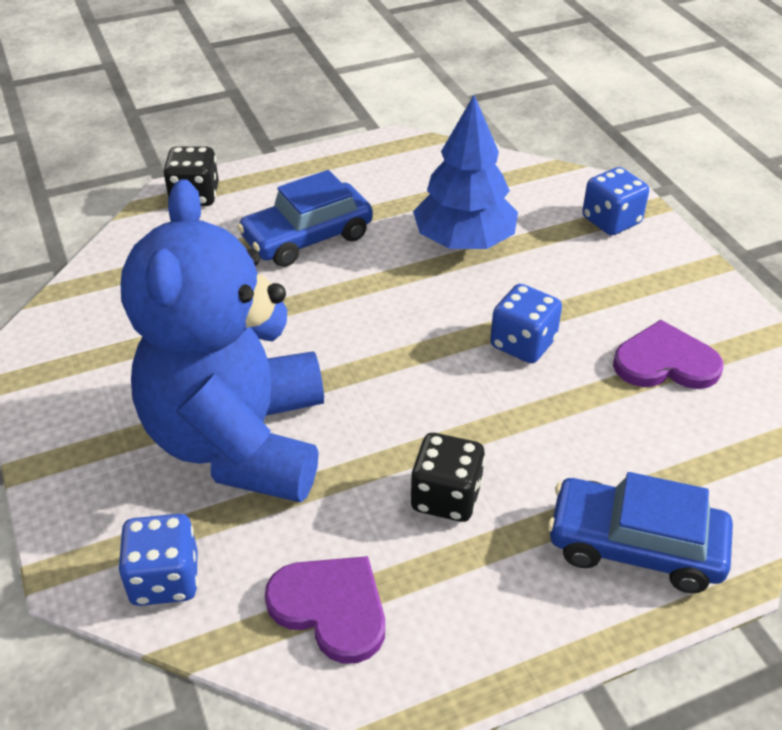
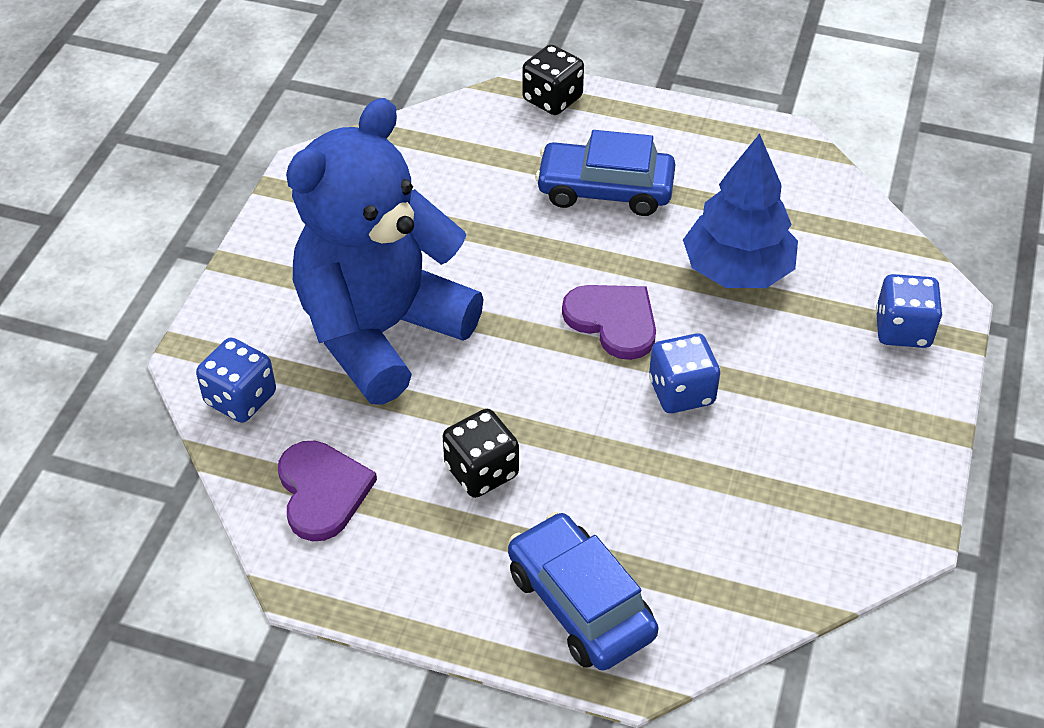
camera: 40 degrees right, 5 degrees up
(665, 362) = (788, 485): purple heart -> purple heart (613, 321)

